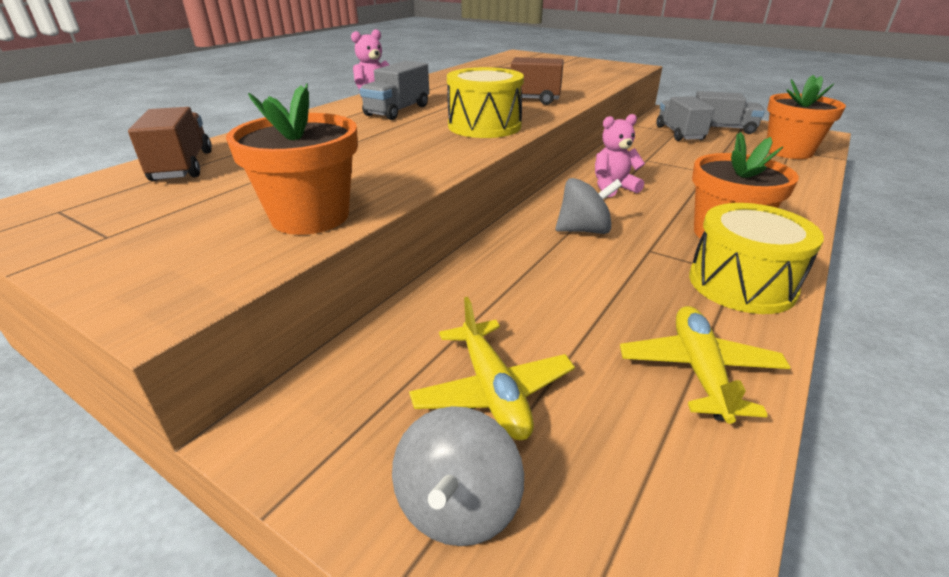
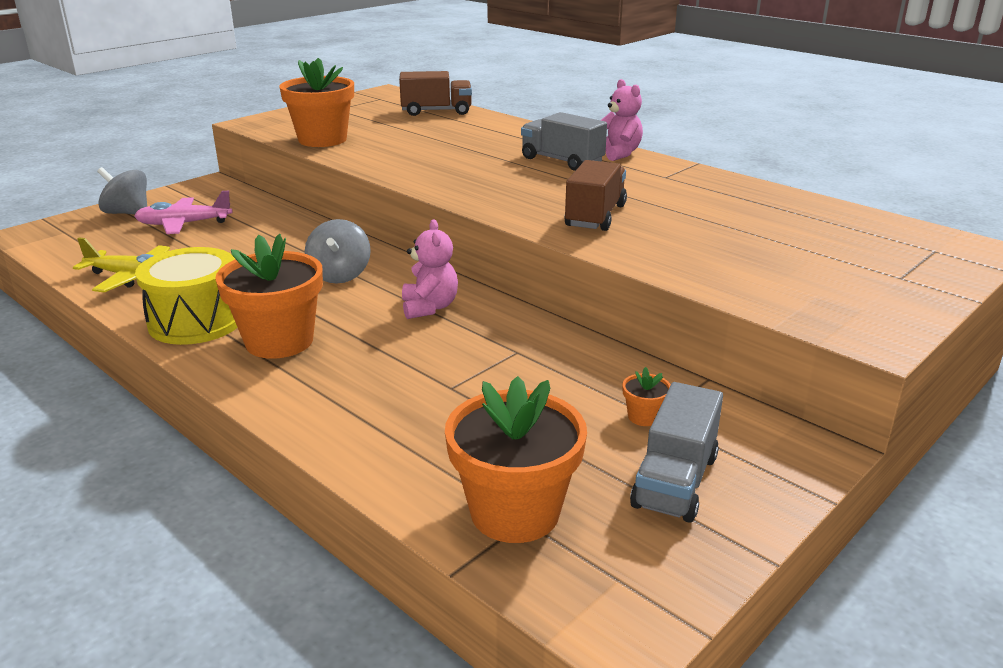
camera: 100 degrees right, 5 degrees down
(484, 126) = (488, 190): yellow drum -> none
(492, 390) = (184, 224): yellow plane -> pink plane
(679, 133) = (644, 417): grey truck -> orange flower pot

